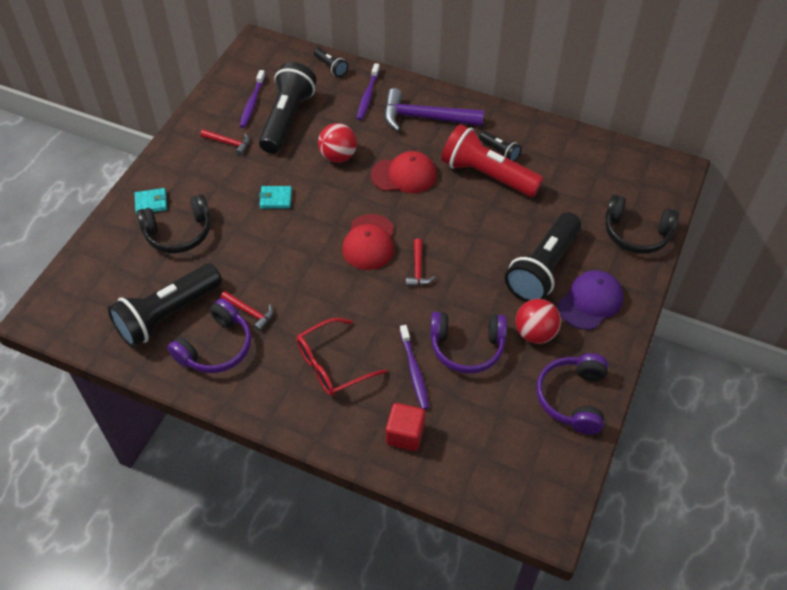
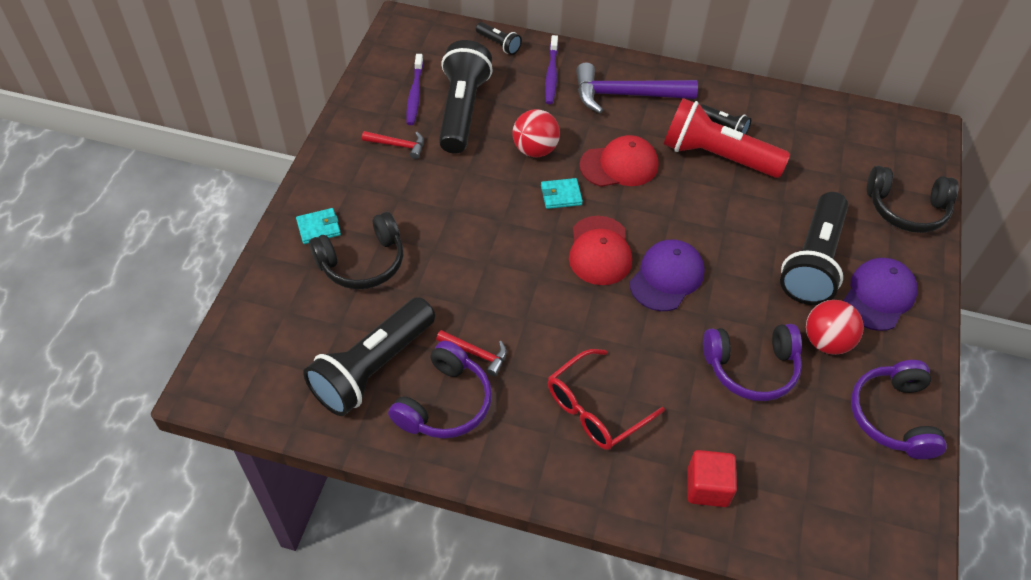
camera: 10 degrees left, 0 degrees up
(276, 199) = (472, 208): turquoise wallet -> turquoise wallet (561, 195)
(414, 371) = (696, 405): purple toothbrush -> none
(418, 269) = (666, 277): red hammer -> purple cap

